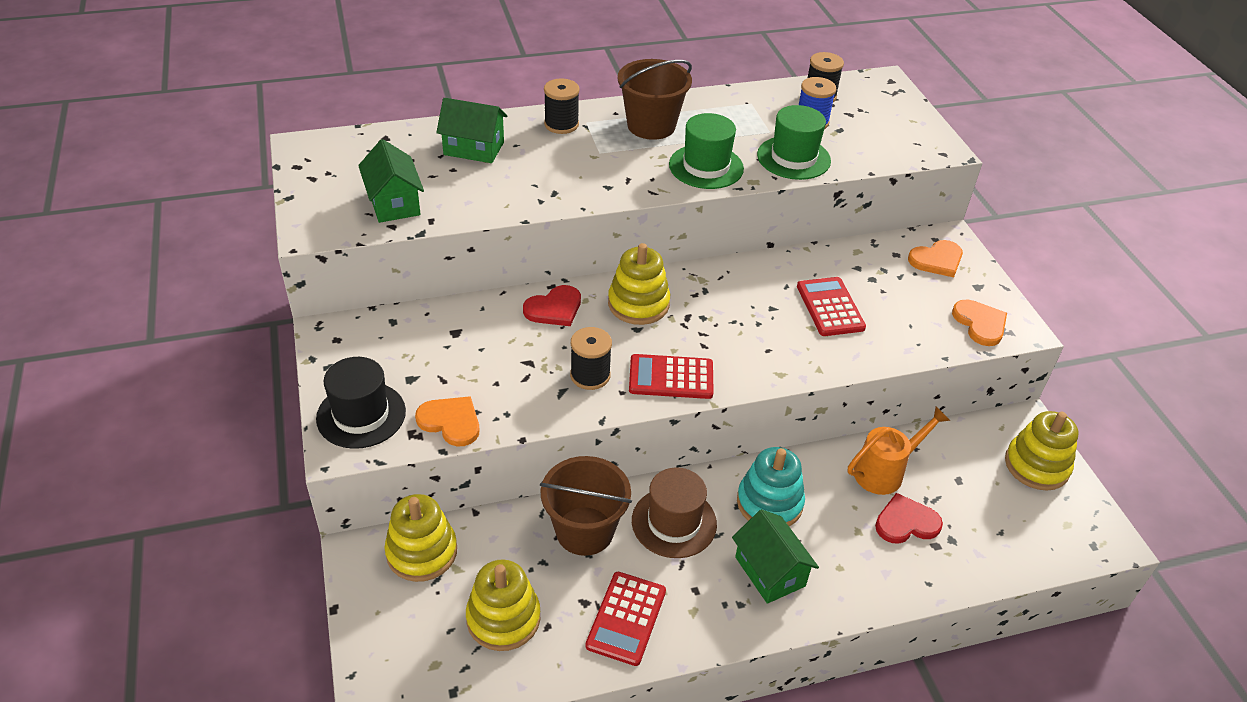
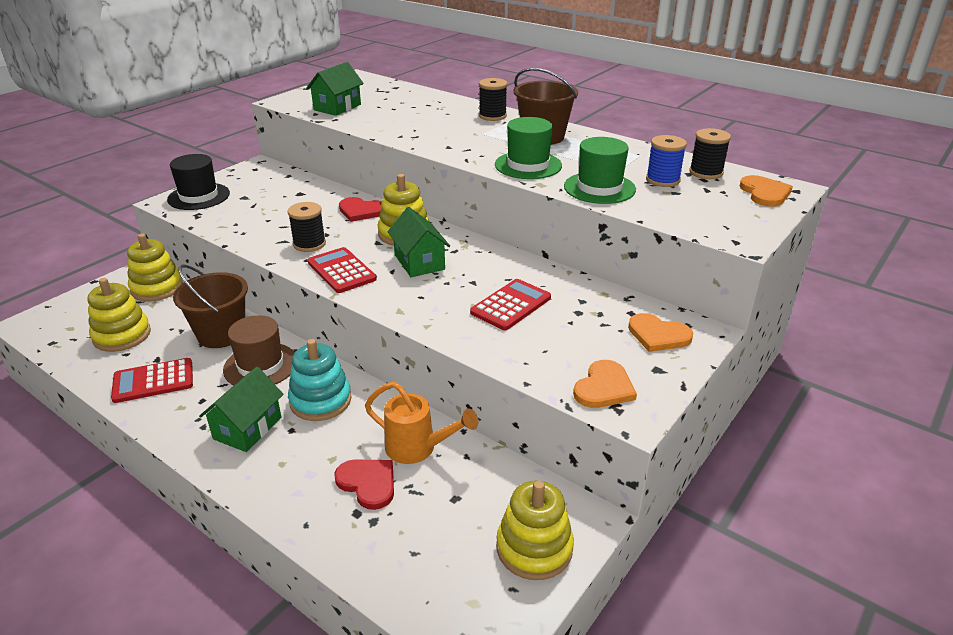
camera: 55 degrees right, 10 degrees down
(450, 422) = (218, 220): orange heart -> orange heart (764, 193)
(474, 148) = (423, 106): green house -> green house (419, 262)

